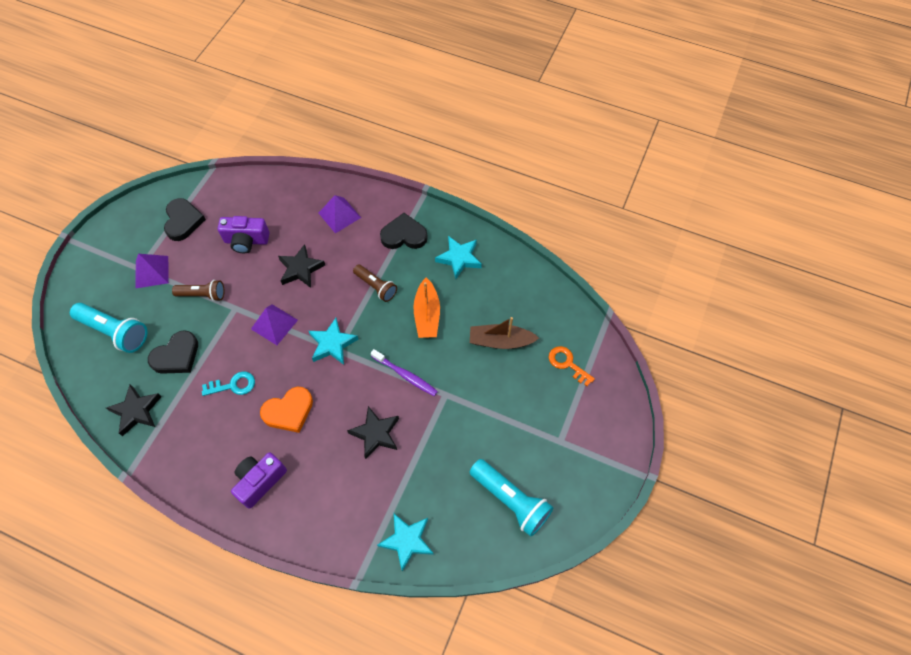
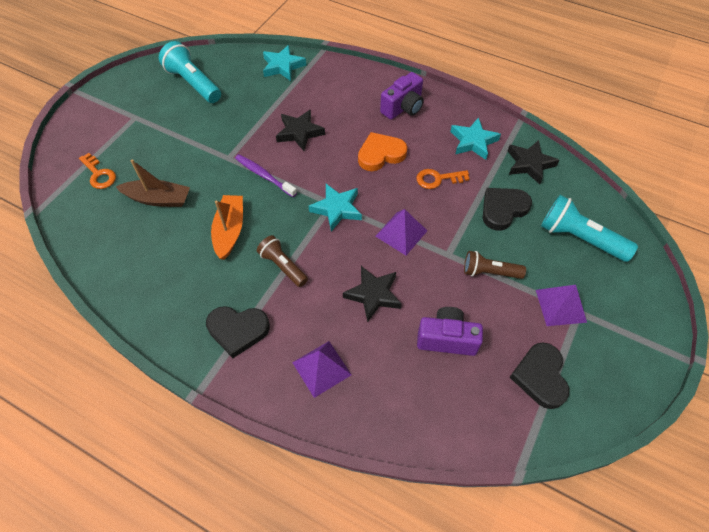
camera: 175 degrees left, 5 degrees down
(233, 385) = (437, 179): turquoise key -> orange key
(459, 258) = (175, 293): turquoise star -> turquoise star (473, 141)

